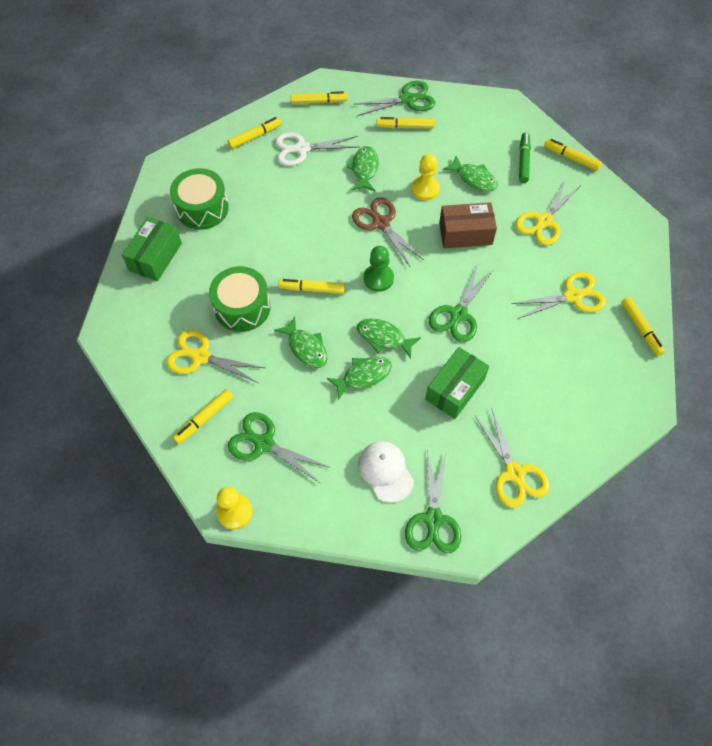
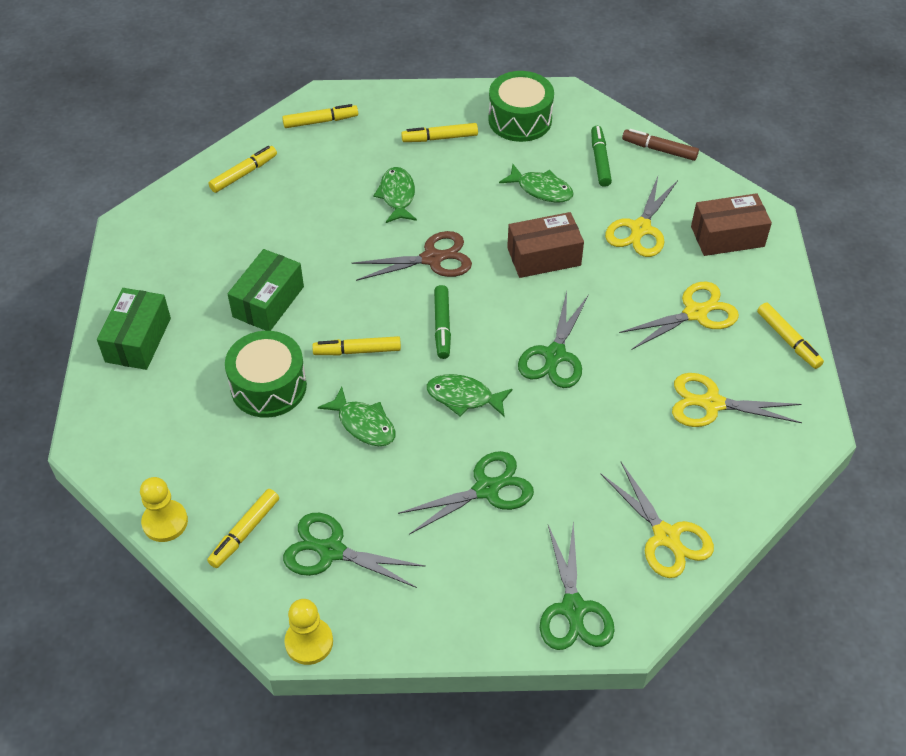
camera: 10 degrees left, 10 degrees down
(200, 357) = (224, 456): yellow scissors -> yellow scissors (712, 404)
(202, 208) = (190, 271): green drum -> green drum (520, 119)
(302, 149) = (309, 181): white scissors -> none
(363, 376) = (447, 447): green fish -> none
(378, 278) = (442, 326): green pawn -> green marker
(381, 223) = (432, 259): brown scissors -> brown scissors turned 120 degrees clockwise
(385, 471) = (499, 560): white cap -> none
(407, 99) = (436, 105): green scissors -> green scissors (486, 489)
(425, 189) = (481, 210): yellow pawn -> yellow pawn (165, 522)
(455, 389) = (569, 446): green box -> green box (268, 302)
(571, 158) = (659, 150): yellow marker -> brown marker
(610, 237) = (727, 236): none -> brown box

